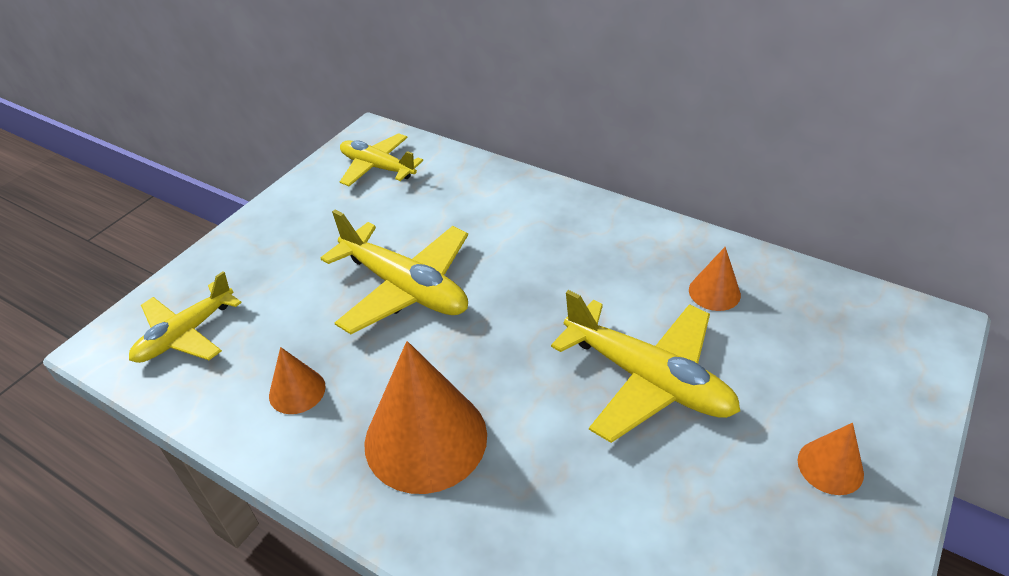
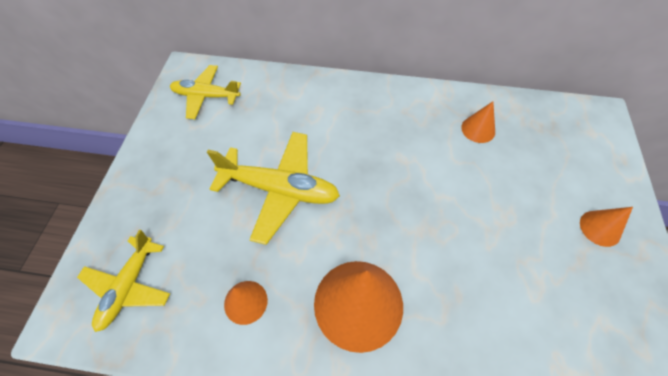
camera: 25 degrees left, 15 degrees up
(647, 379) = (472, 206): yellow plane -> none

